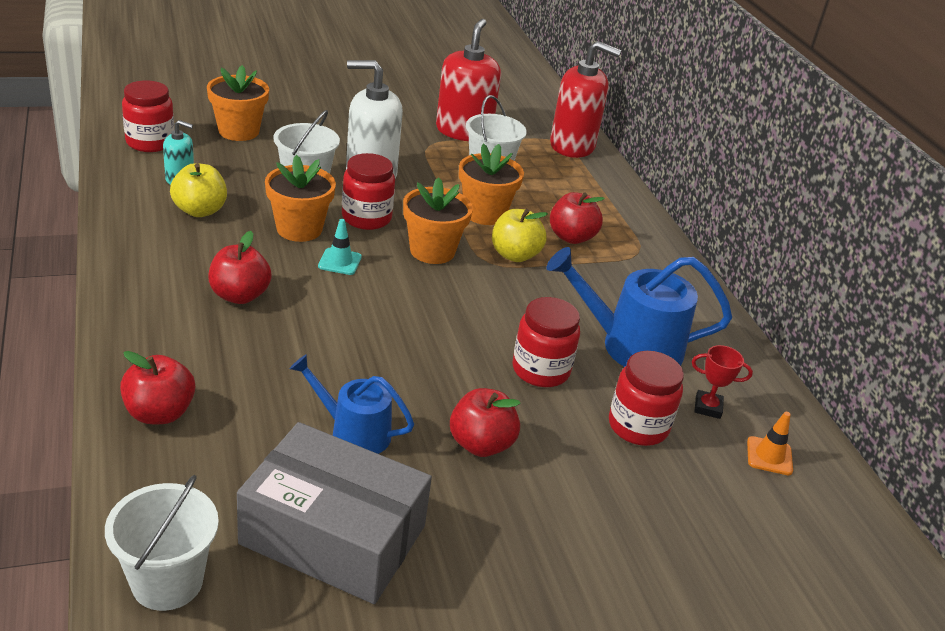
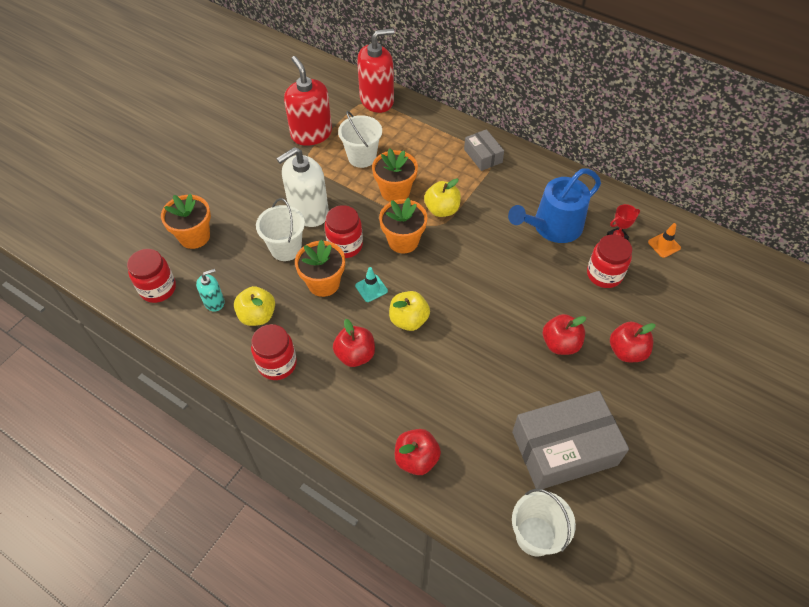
camera: 35 degrees left, 20 degrees up
(338, 308) = (409, 320): none -> yellow apple
(354, 432) = (506, 387): blue watering can -> none
(540, 370) = (534, 277): red jar -> red jar (277, 364)
(571, 237) = (452, 174): red apple -> red apple (626, 351)
(632, 245) = (483, 156): none -> grey box

